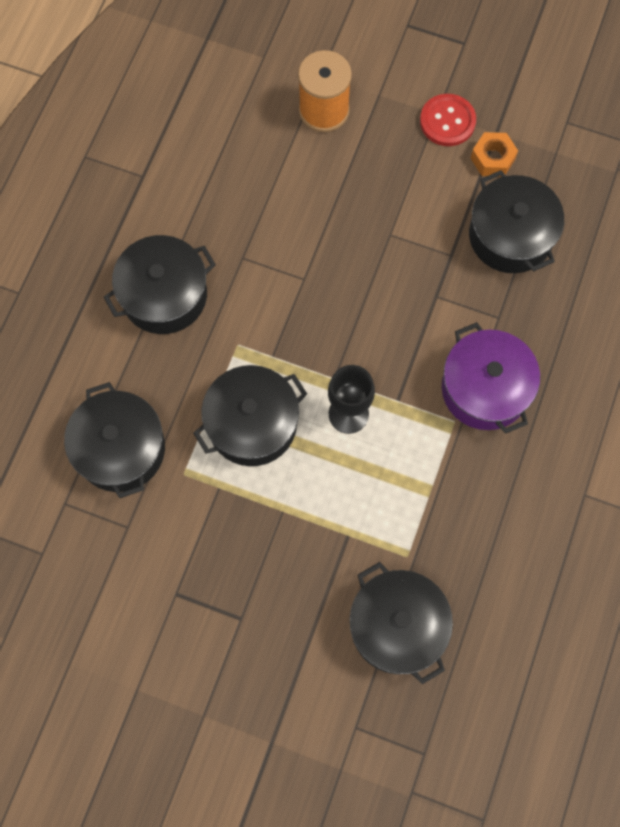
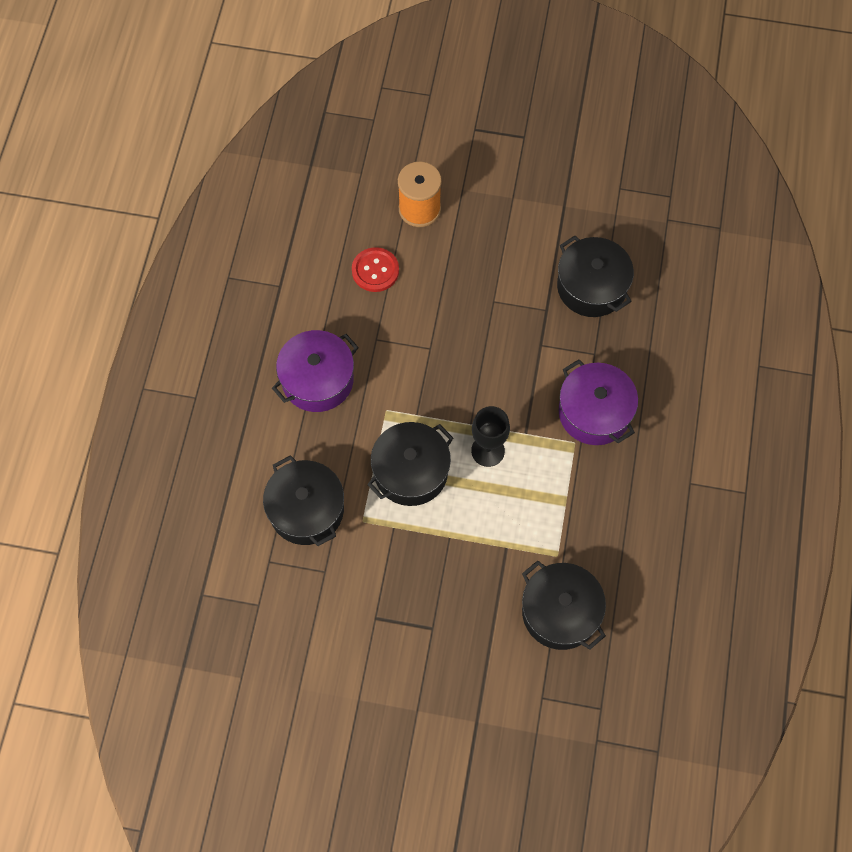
camera: 10 degrees left, 5 degrees down
(164, 295) = (317, 380): black pot -> purple pot
(447, 121) = (522, 202): red button -> red button (375, 270)
(492, 159) = (565, 227): orange nut -> none

